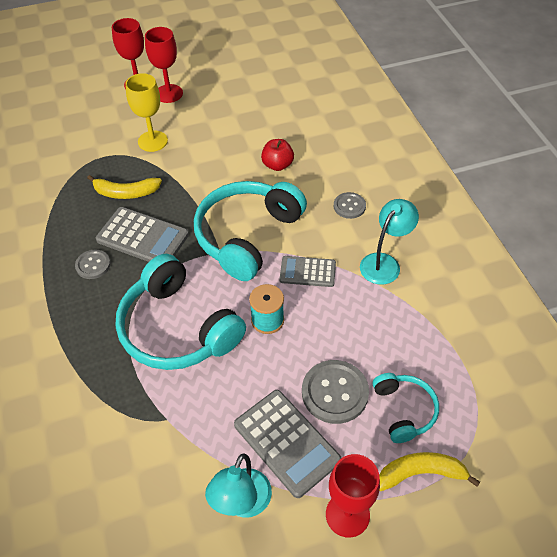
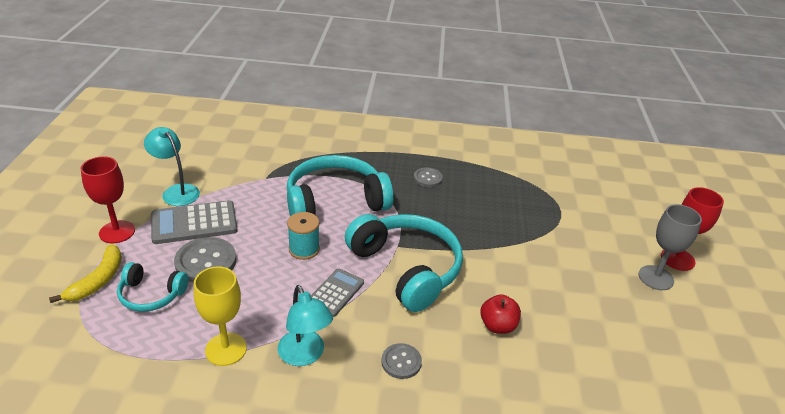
camera: 110 degrees right, 15 degrees down
(126, 193) = (504, 212): yellow banana -> none
(142, 237) = (443, 208): grey calculator -> none
(152, 141) = (573, 245): yellow goblet -> yellow goblet (226, 349)
(169, 93) = (656, 278): red goblet -> grey goblet

